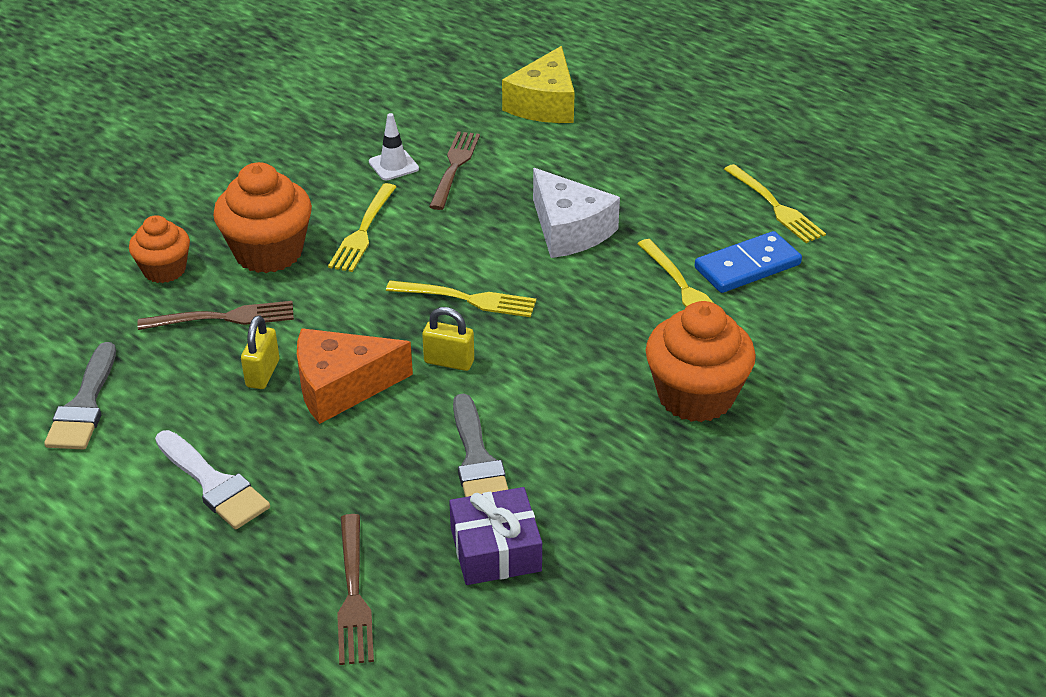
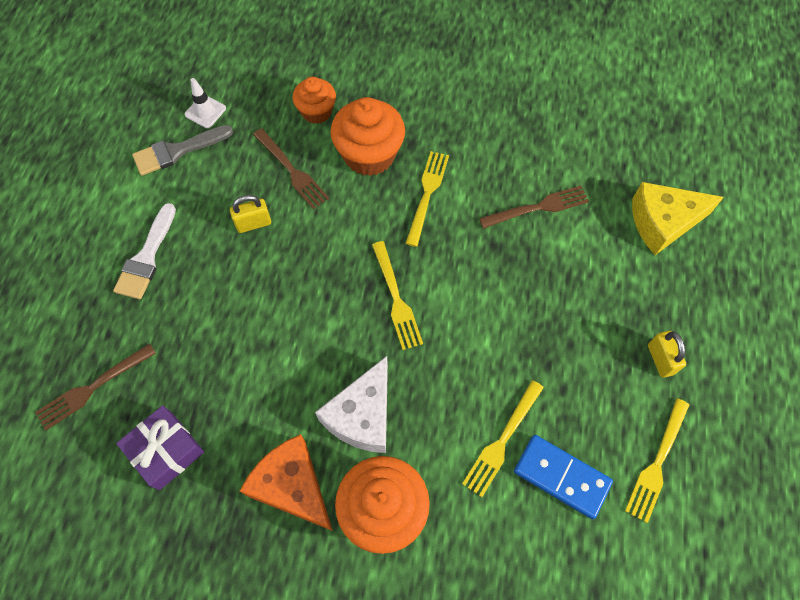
camera: 60 degrees right, 25 degrees up
(341, 386) = (266, 274): orange cheese -> orange cheese (292, 486)
(363, 231) = (427, 194): yellow fork -> yellow fork turned 120 degrees clockwise
(393, 165) = (512, 169): white traffic cone -> white traffic cone (205, 111)
(449, 362) = (325, 324): yellow padlock -> yellow padlock (660, 359)
(477, 460) = (240, 394): grey brush -> none
(569, 230) = (518, 323): white cheese -> white cheese (362, 415)

